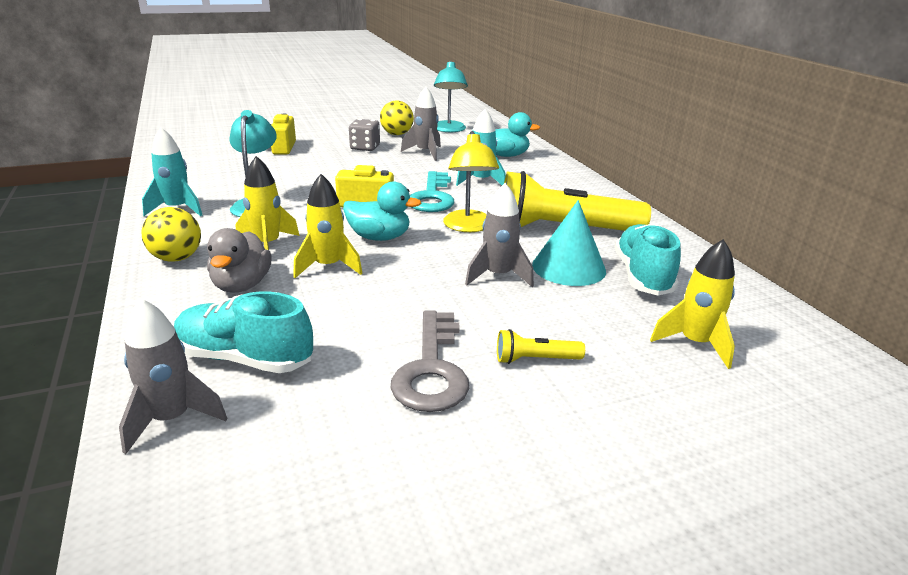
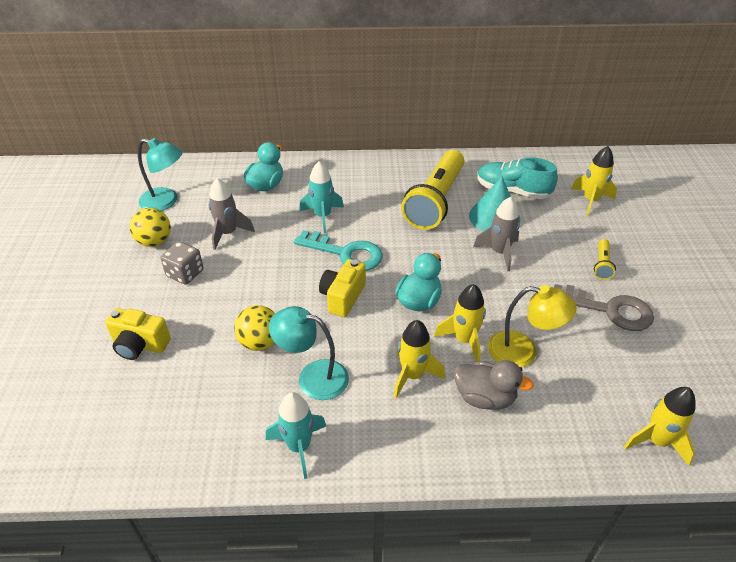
camera: 70 degrees left, 15 degrees up
(171, 419) = (656, 441): grey rocket -> yellow rocket
(177, 258) = (422, 444): yellow ball -> yellow ball (260, 342)
(245, 358) = (591, 400): turquoise shoe -> none
(468, 227) = (415, 247): yellow lamp -> yellow lamp (523, 351)

